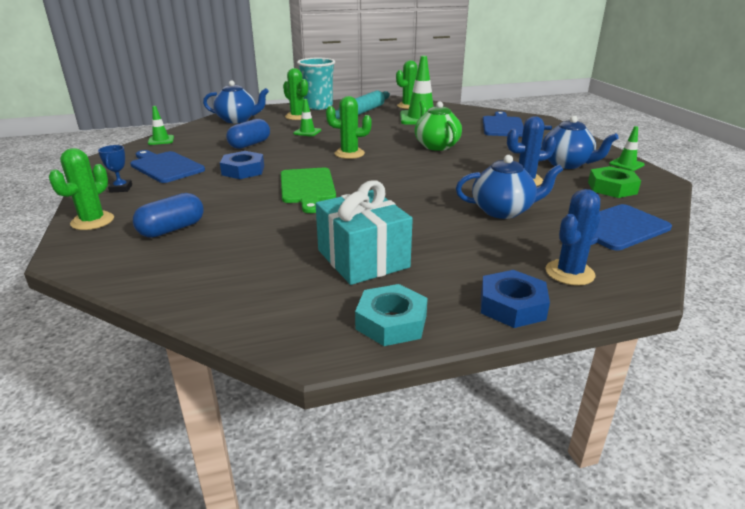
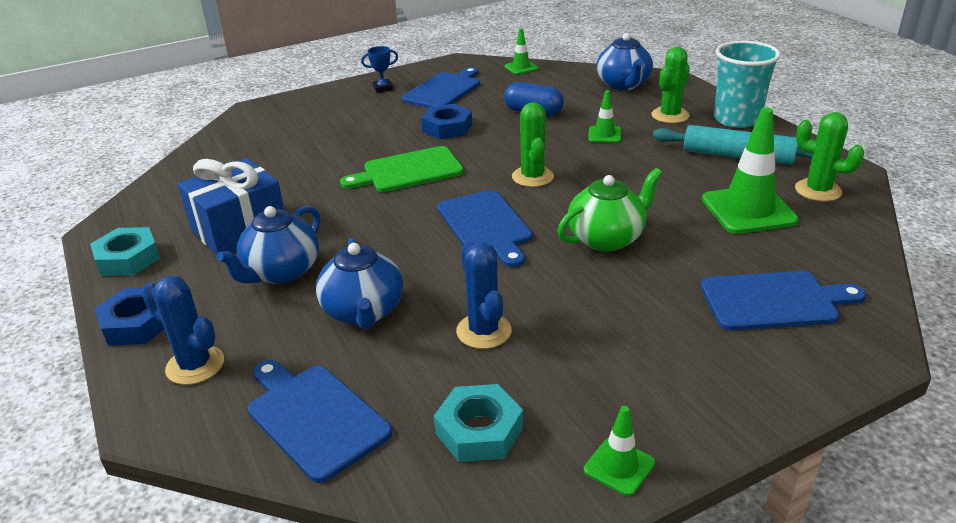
camera: 80 degrees right, 5 degrees up
(92, 221) = (313, 98): green cactus -> none
(172, 229) = (299, 131): blue capsule -> none
(363, 259) = (239, 229): turquoise gift -> blue gift
(406, 170) = (486, 226): none -> blue cutting board
(566, 164) = (583, 380): blue teapot -> blue teapot (281, 272)
(612, 188) = (479, 430): green nut -> turquoise nut

